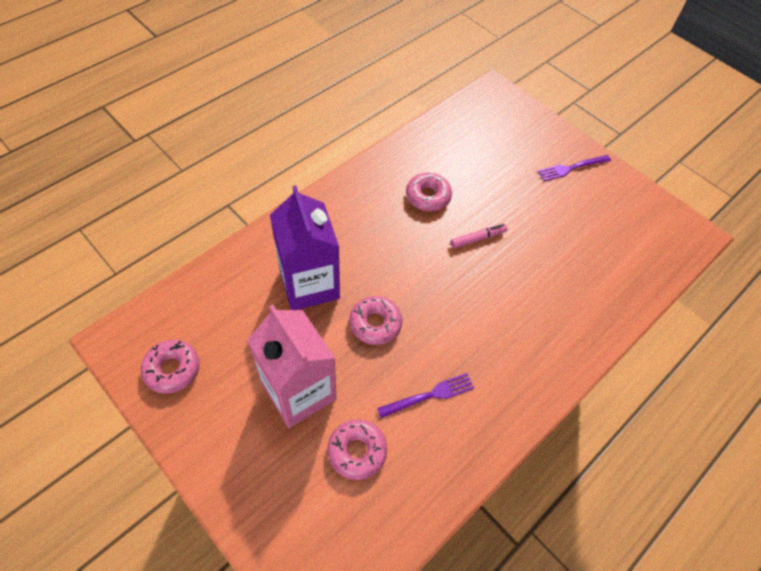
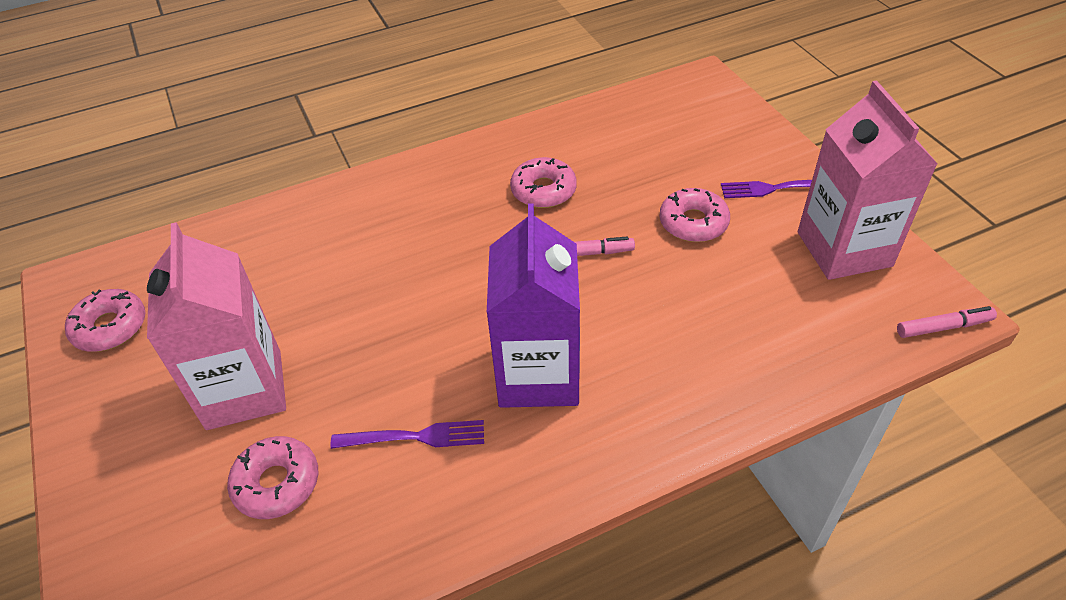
camera: 25 degrees right, 10 degrees down
(309, 284) = (329, 265): purple carton -> purple carton (538, 374)
(375, 323) = (389, 329): pink donut -> pink donut (693, 223)
(626, 204) = (844, 249): none -> pink carton
(696, 246) = (943, 327): none -> pink marker

